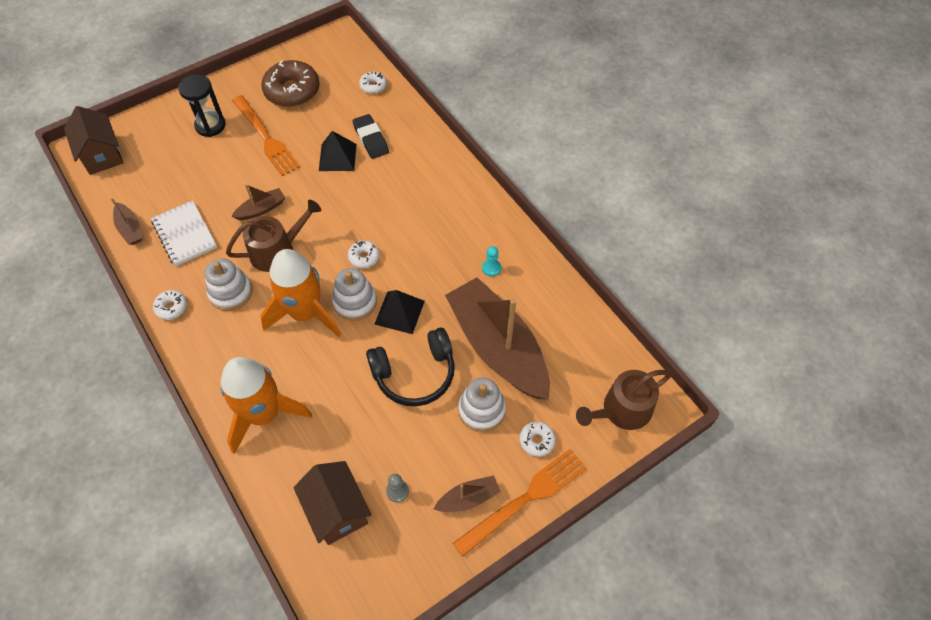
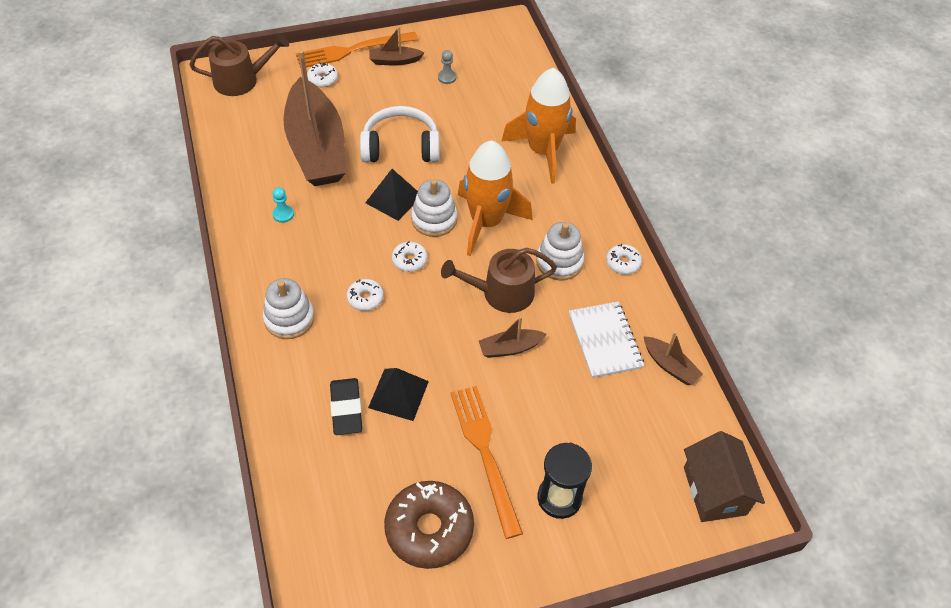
camera: 165 degrees left, 5 degrees down
(130, 229) = (670, 366): brown boat -> brown boat turned 150 degrees clockwise
(337, 510) = (497, 78): brown house -> none
(373, 86) = (308, 501): white donut -> white donut (365, 298)
(415, 373) = (400, 147): black headphones -> white headphones
(481, 410) = (356, 108): white stacking toy -> white stacking toy (289, 319)

